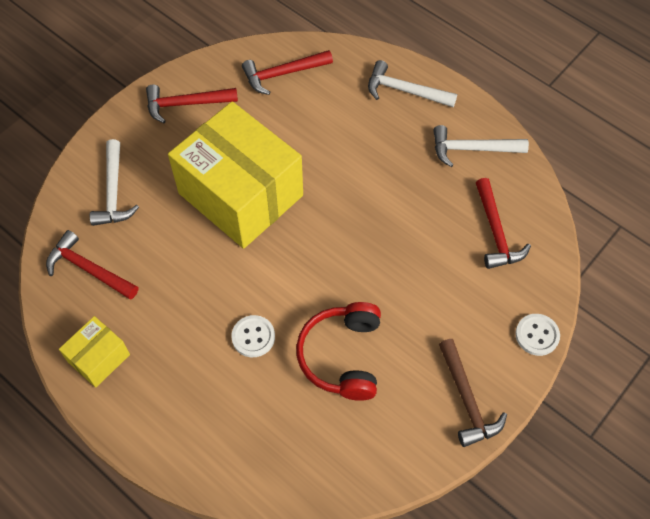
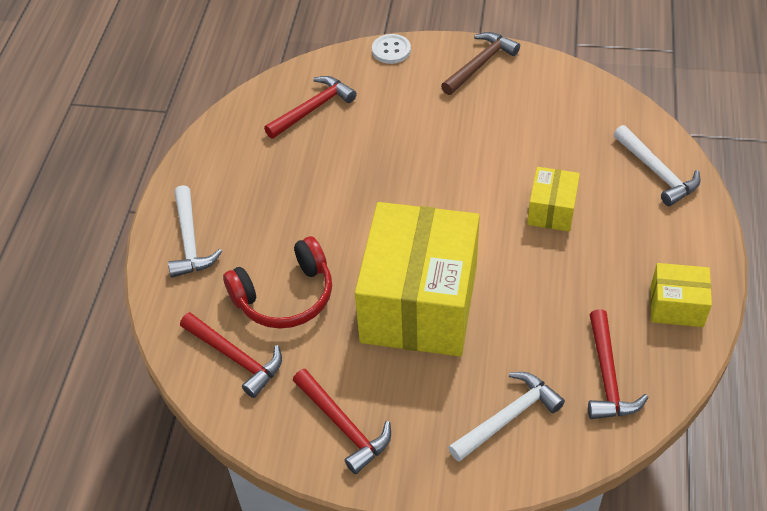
camera: 120 degrees left, 10 degrees down
(253, 337) = (551, 210): white button -> yellow box
(342, 356) = (513, 147): red headphones -> red headphones (285, 296)
(472, 149) = (231, 160): white hammer -> white hammer (657, 172)

